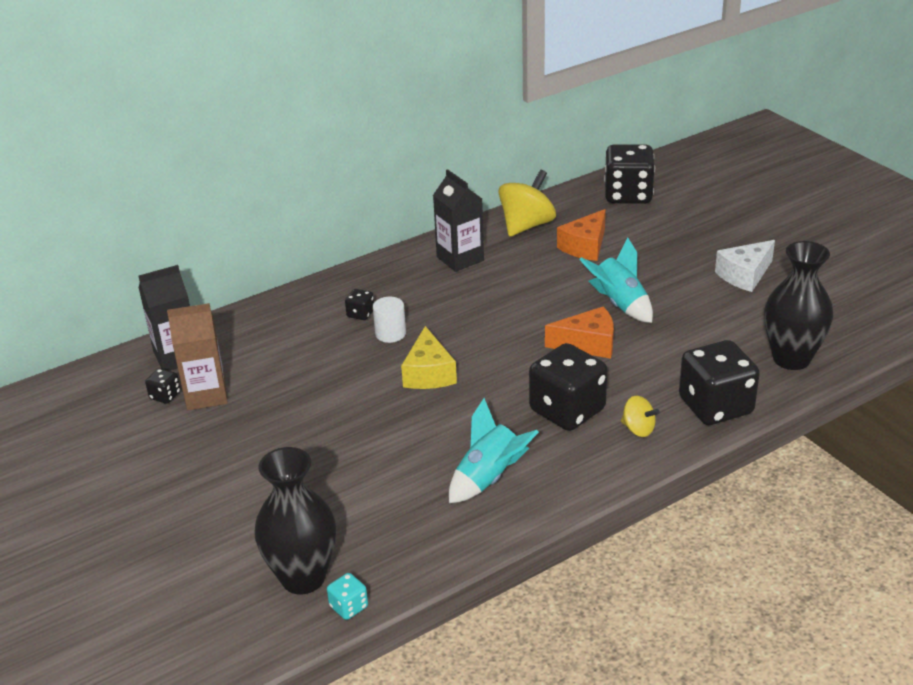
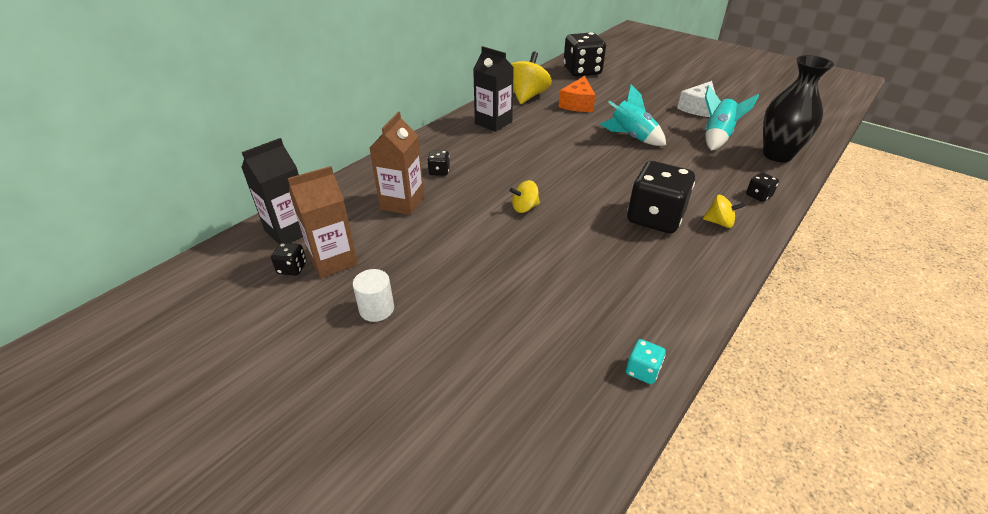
camera: 20 degrees left, 5 degrees up
(302, 345) = (402, 203): none -> brown carton
(303, 578) = (530, 433): black vase -> none
(349, 607) = (597, 456): turquoise dice -> turquoise dice (642, 370)
(390, 334) = (473, 182): white cylinder -> white cylinder (376, 309)
(429, 373) = (524, 208): yellow cheese -> yellow spinning top
(489, 478) = (636, 286): turquoise rocket -> turquoise rocket (717, 137)
(588, 344) = (631, 166): orange cheese -> none
(715, 406) = (758, 196): black dice -> black dice, size x0.44

